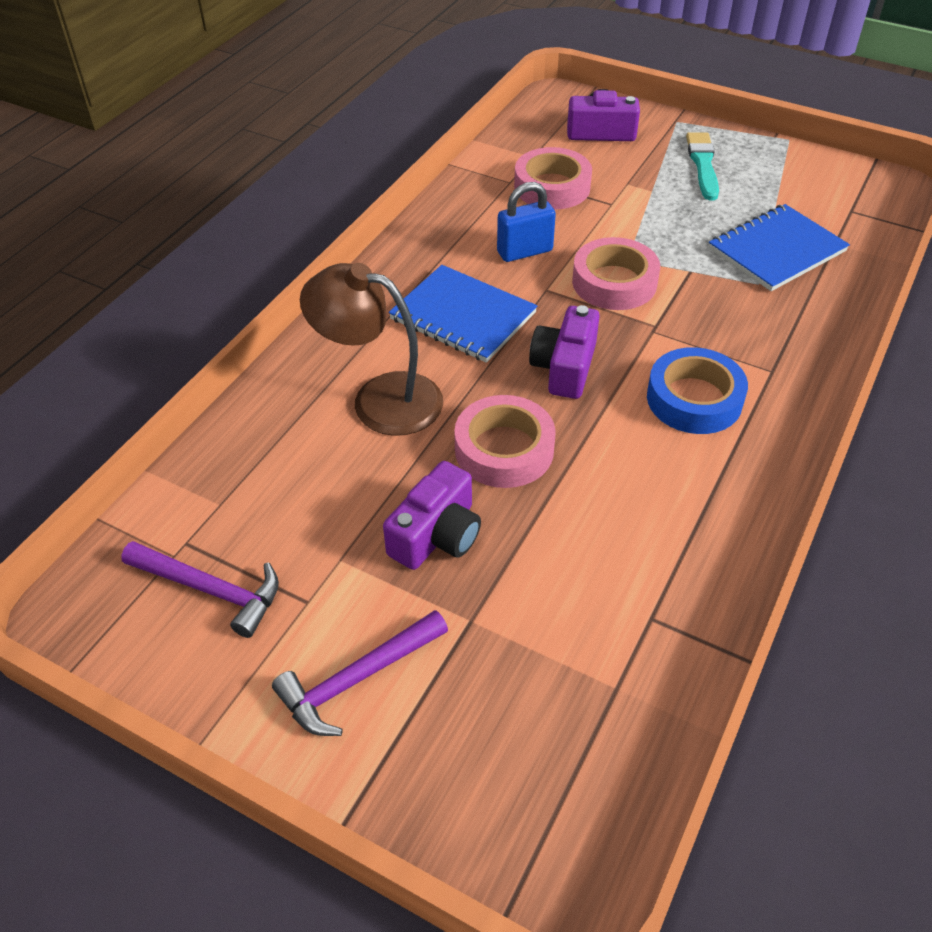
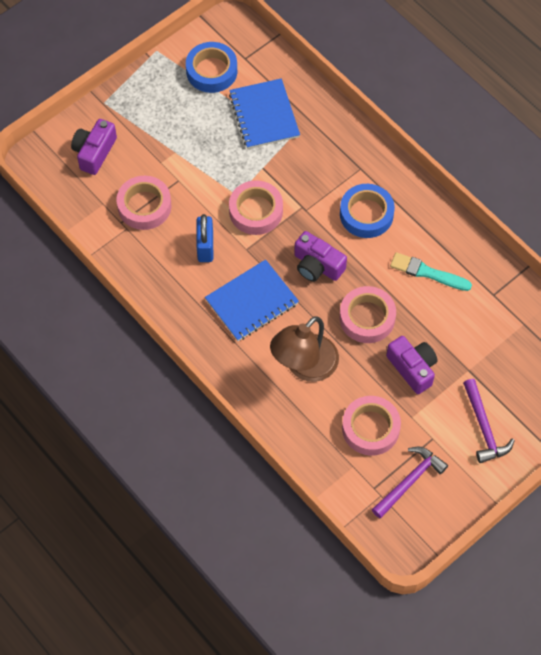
camera: 70 degrees left, 15 degrees up
(298, 508) = (370, 428): none -> pink tape
(703, 164) = (161, 111): turquoise brush -> turquoise brush (427, 273)
(802, 188) = (211, 71): none -> blue tape

